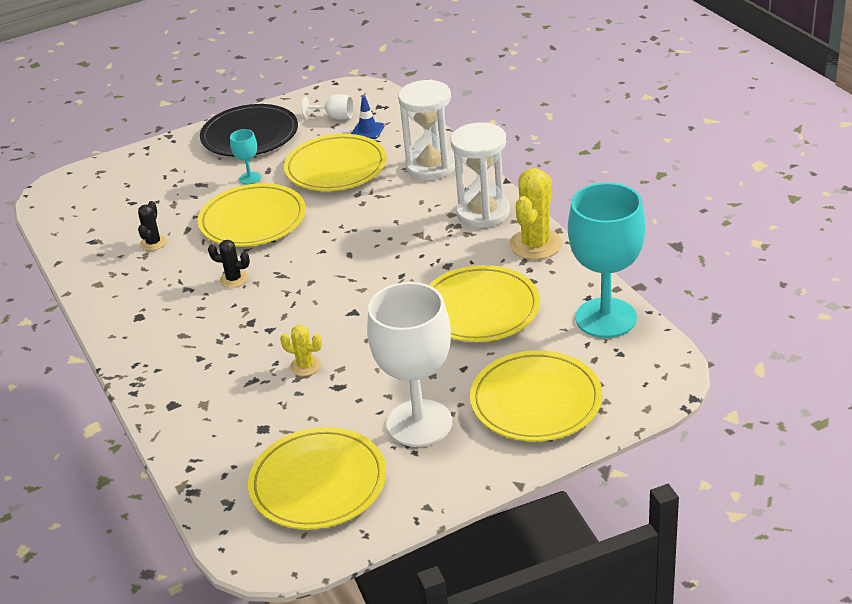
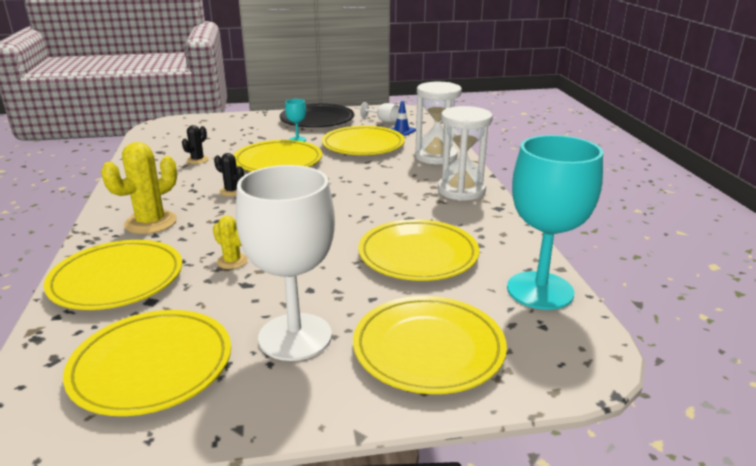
camera: 15 degrees right, 10 degrees down
(209, 417) = (117, 279): none -> yellow plate
(535, 244) = (496, 220): yellow cactus -> yellow cactus (151, 222)

